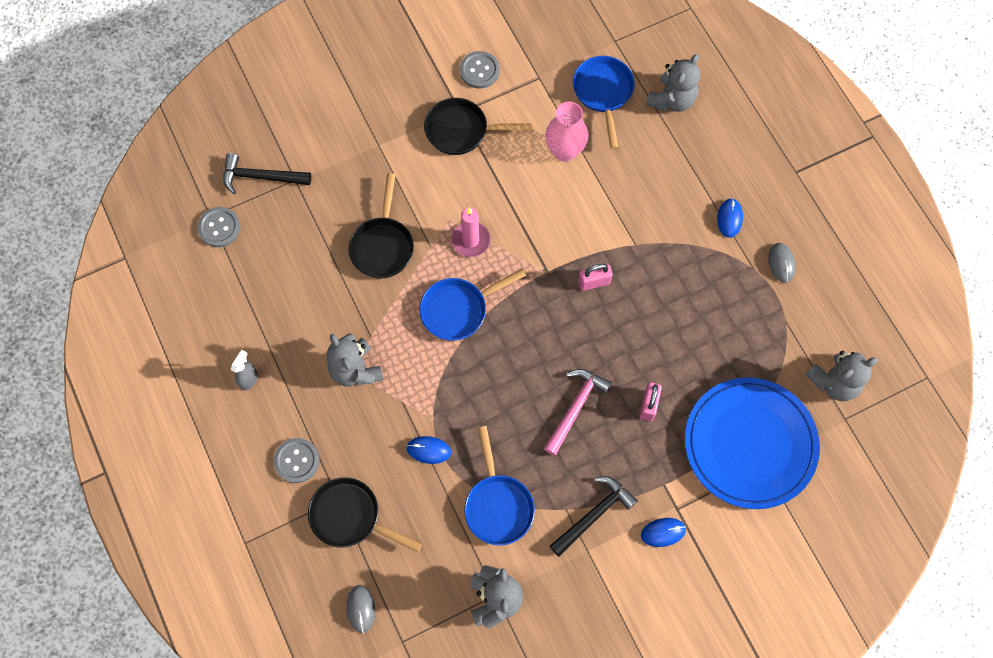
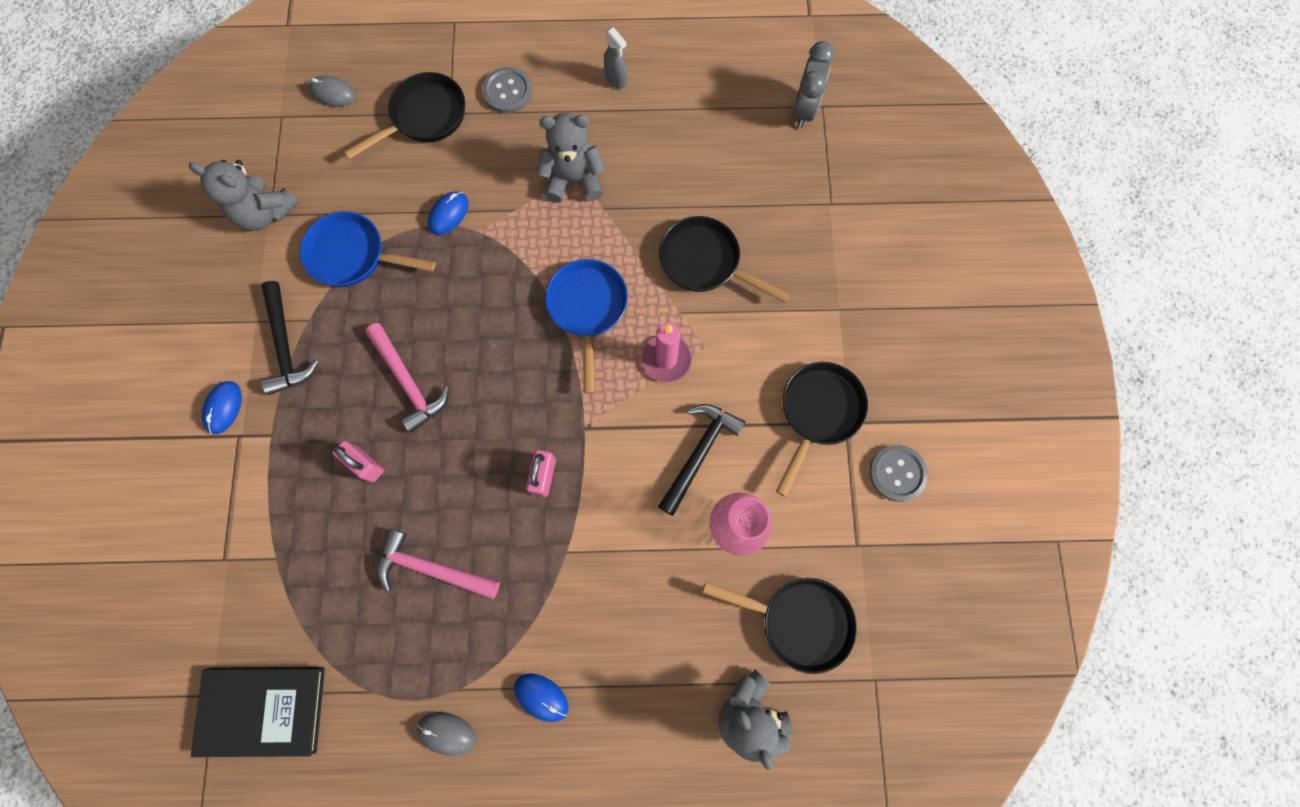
camera: 115 degrees right, 5 degrees up
(219, 228) = (804, 110): grey button -> grey clock
(261, 177) = (850, 171): black hammer -> black hammer (699, 453)
(603, 93) = (798, 621): blue pan -> black pan
(692, 323) = (431, 568): none -> pink hammer
(749, 444) = (255, 558): blue plate -> none
(834, 382) = (263, 710): grey teddy bear -> black book

